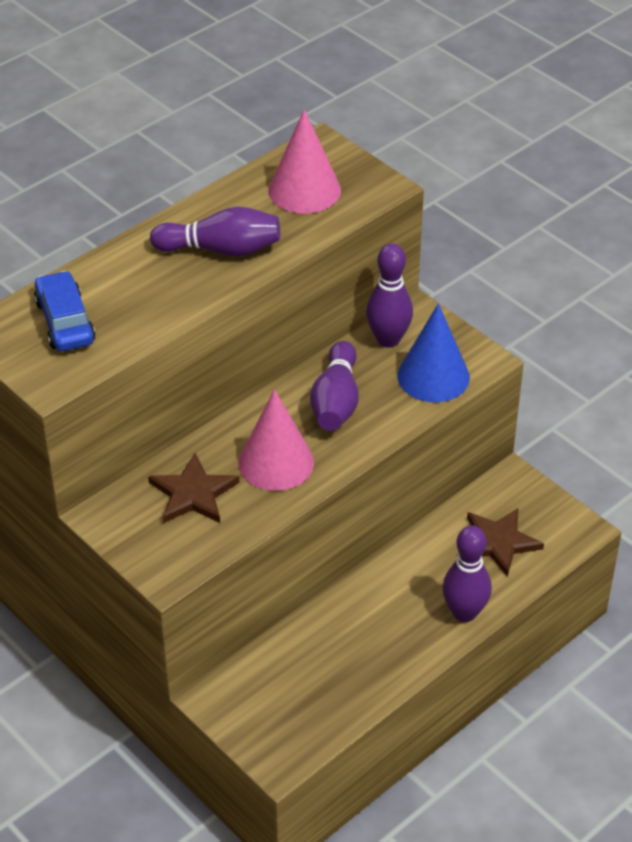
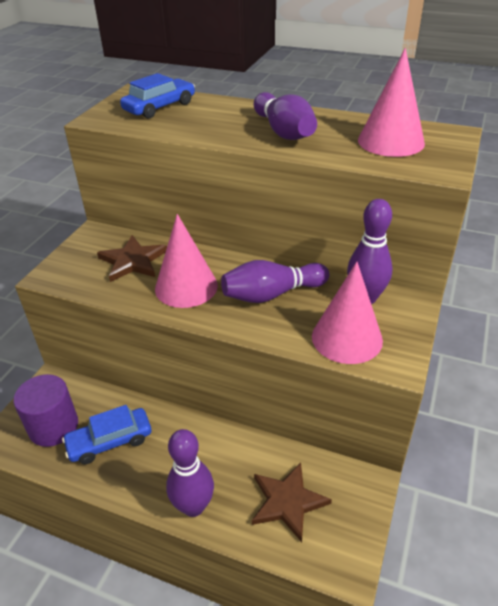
camera: 65 degrees right, 5 degrees down
(289, 706) = (53, 426): none -> purple cylinder
(343, 659) = (110, 441): none -> blue car
(433, 376) = (347, 338): blue cone -> pink cone

